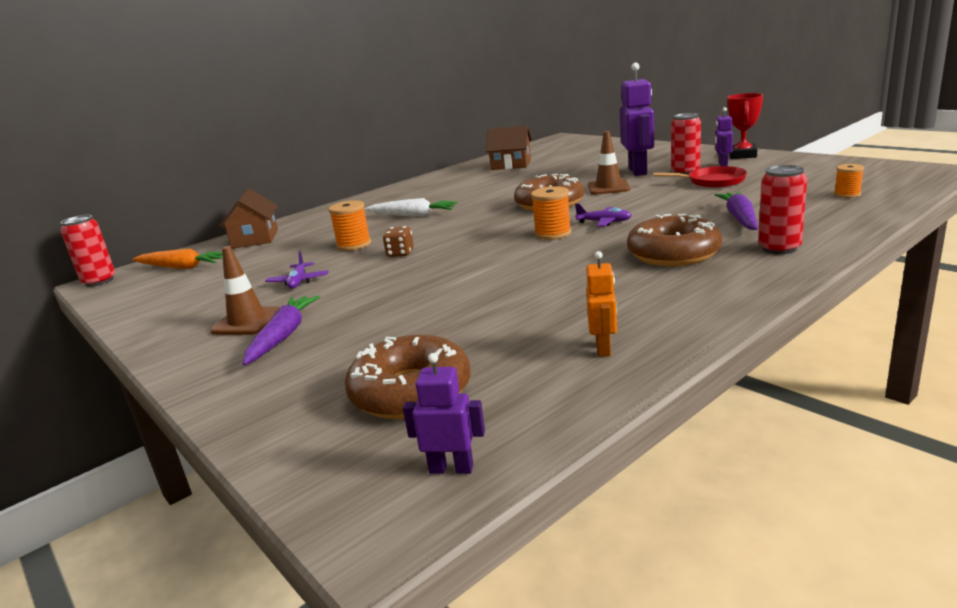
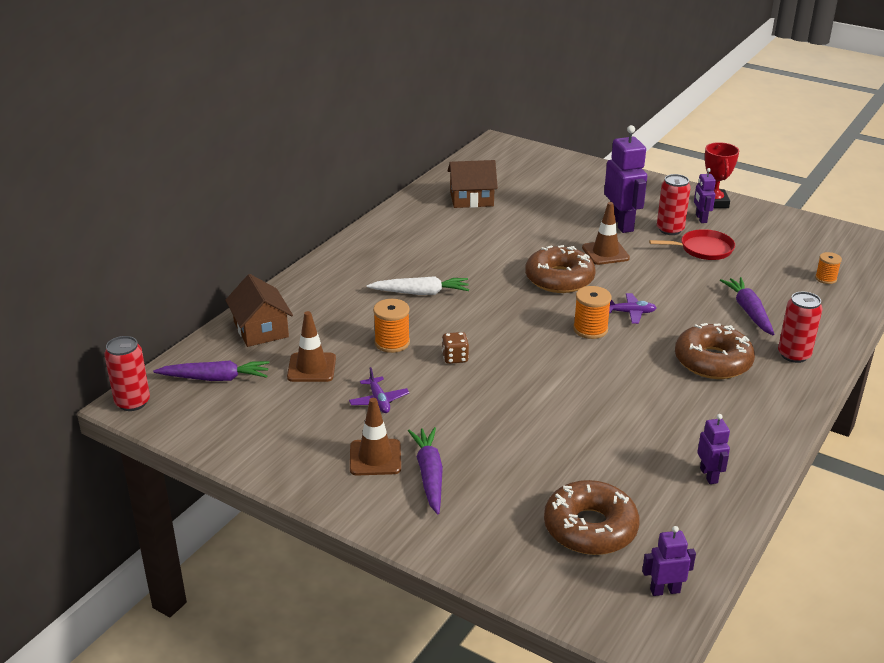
camera: 20 degrees left, 10 degrees up
(181, 267) = (215, 378): orange carrot -> purple carrot
(266, 260) = (311, 368): none -> brown traffic cone
(603, 348) = (709, 475): orange robot -> purple robot

